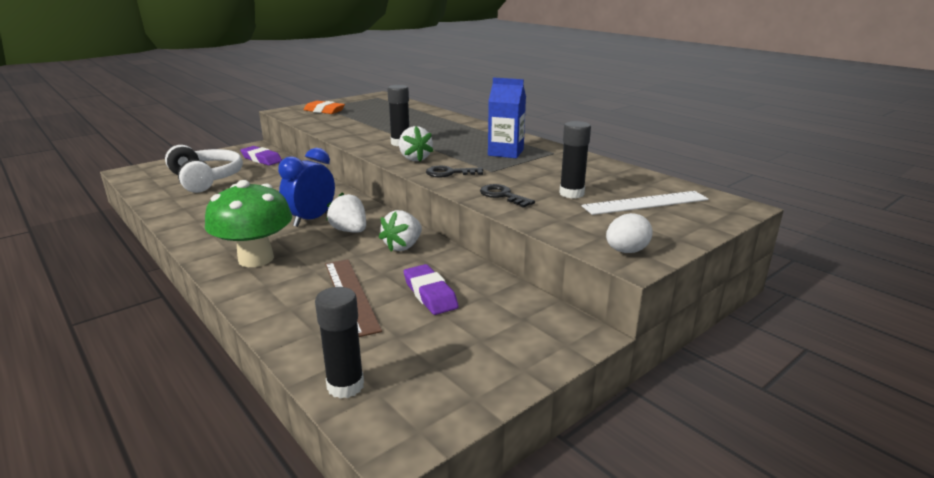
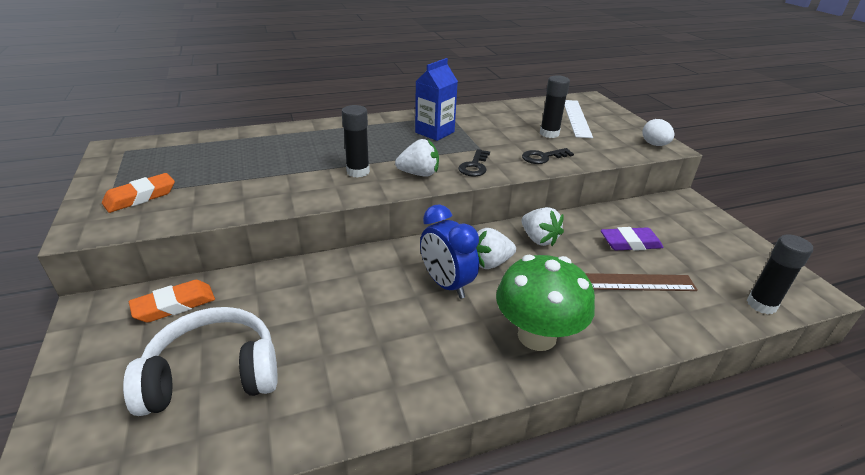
camera: 70 degrees left, 10 degrees up
(261, 159) = (174, 305): purple eraser -> orange eraser

